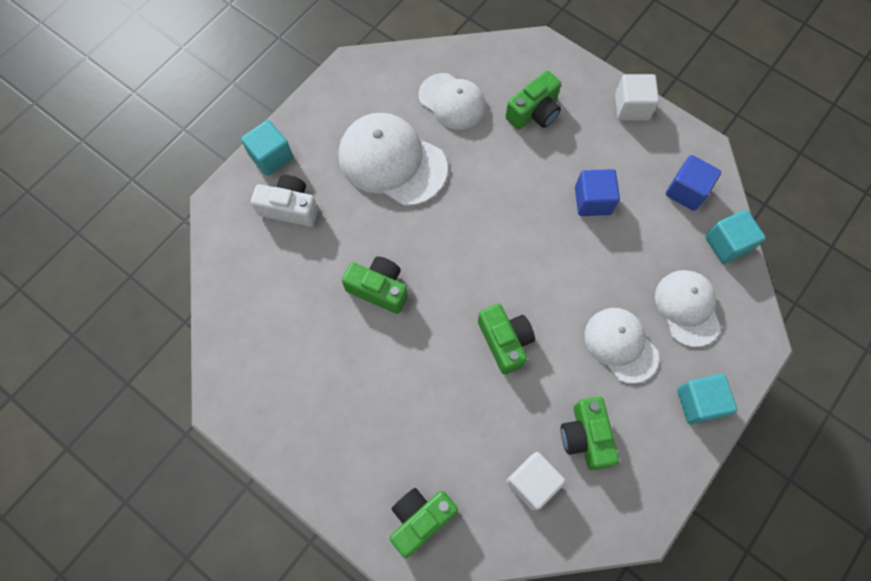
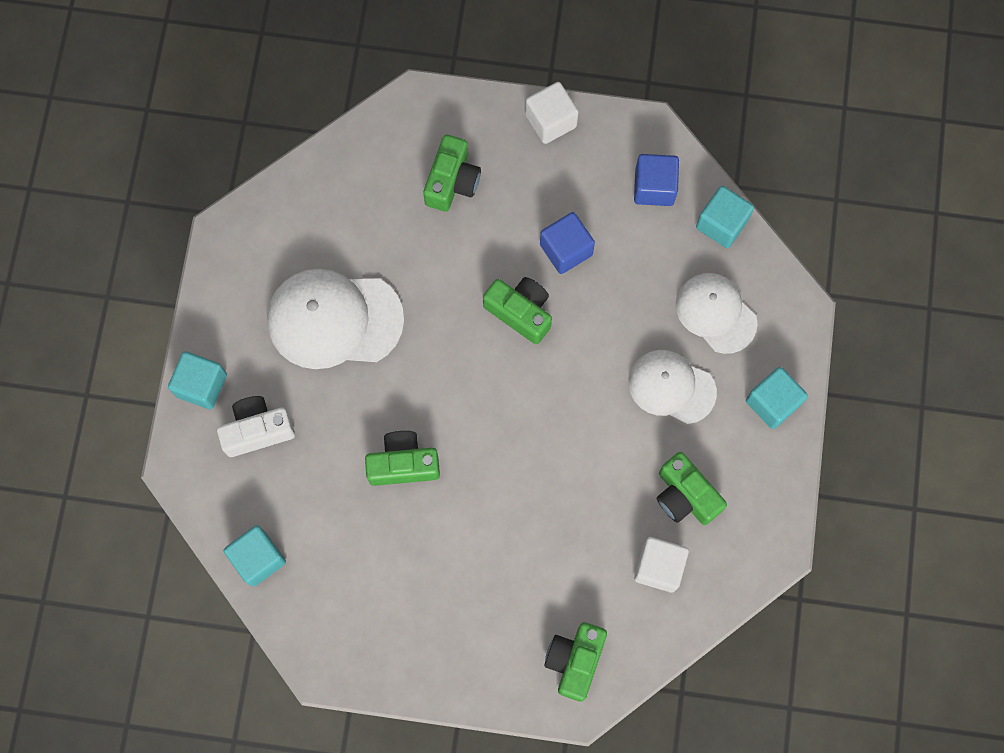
camera: 30 degrees left, 5 degrees up
(231, 298) = (258, 558): none -> turquoise cube
(452, 101) = (358, 216): white cap -> none
(505, 341) = (558, 446): green camera -> green camera (520, 312)

